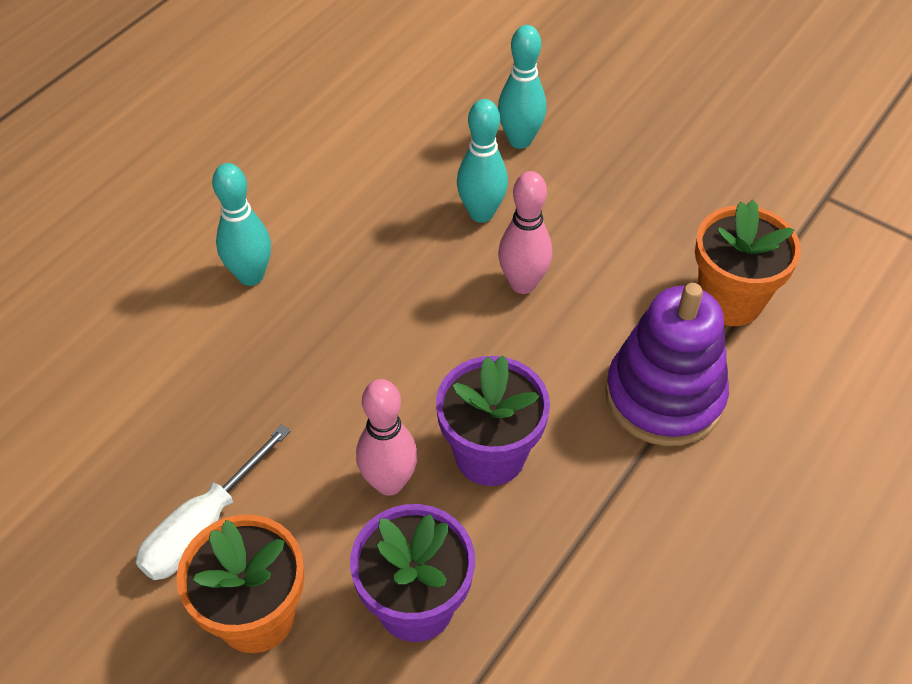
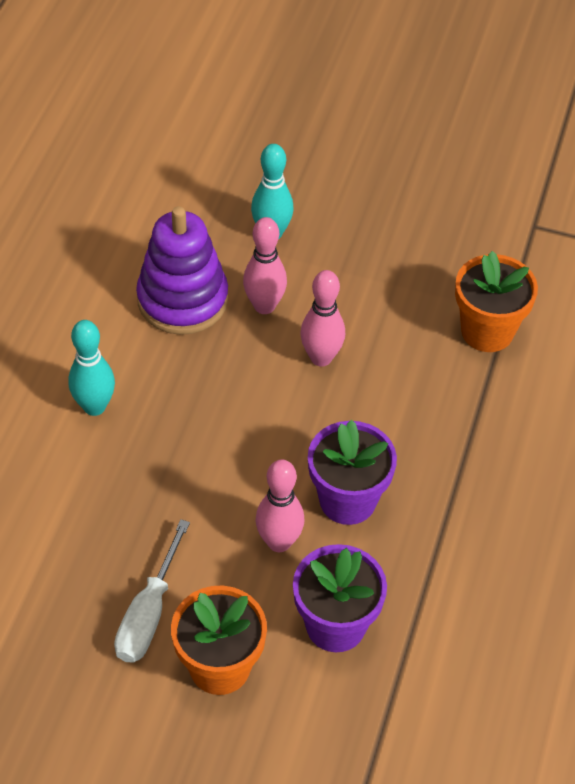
camera: 20 degrees left, 0 degrees up
(481, 213) = (264, 306): turquoise bowling pin -> pink bowling pin
(664, 396) = (462, 420): purple stacking toy -> purple stacking toy (182, 300)

